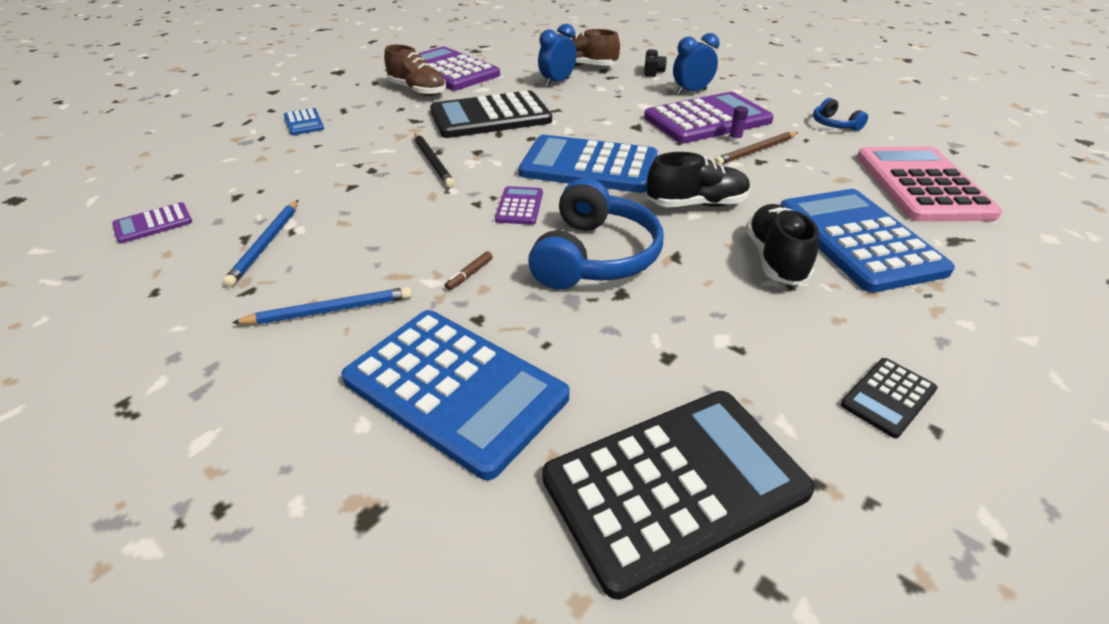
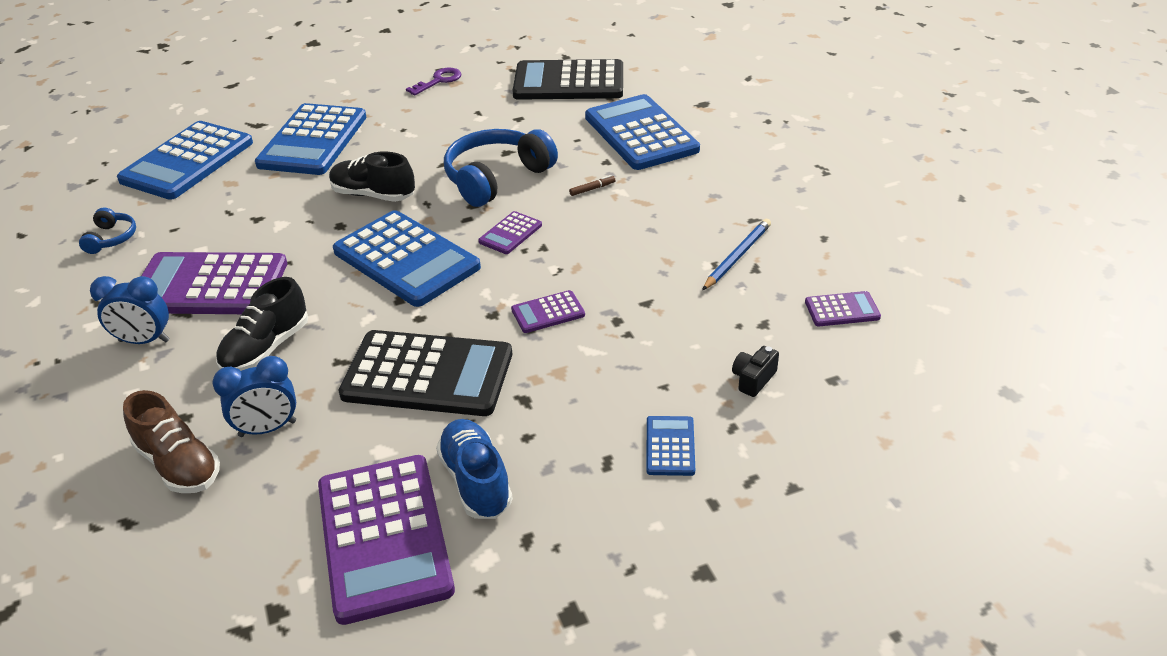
camera: 150 degrees left, 0 degrees up
(329, 310) = (697, 191): blue pencil -> none
(417, 91) = (476, 481): brown shoe -> blue shoe
(433, 162) = (548, 312): black pencil -> purple calculator
(653, 72) = (113, 408): black camera -> black camera (753, 379)
(735, 139) = (233, 249): purple glue stick -> none
(756, 151) = (239, 230): brown pencil -> none
(775, 259) = (385, 144): black shoe -> black shoe (266, 348)
(888, 397) = (438, 81): black calculator -> purple key
(921, 185) = (187, 161): pink calculator -> blue calculator

